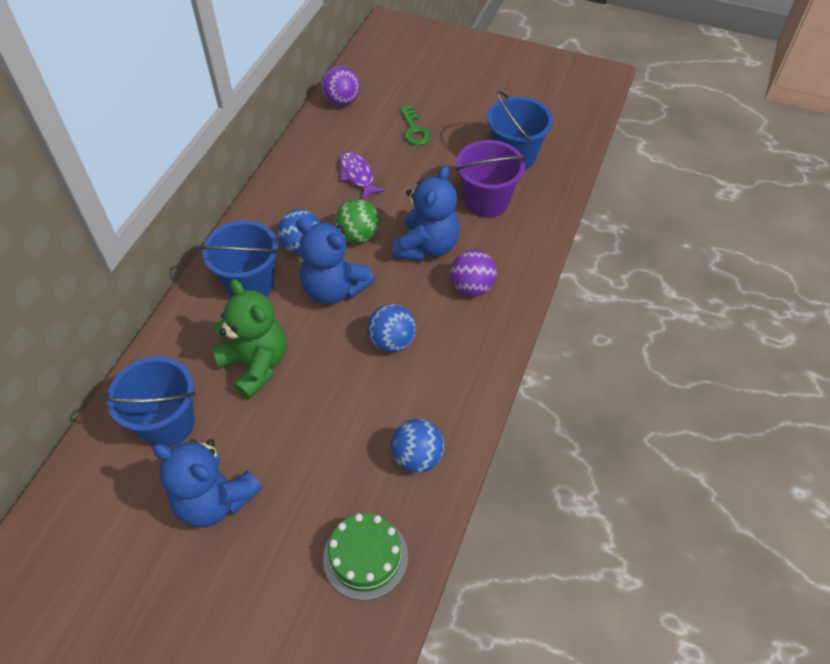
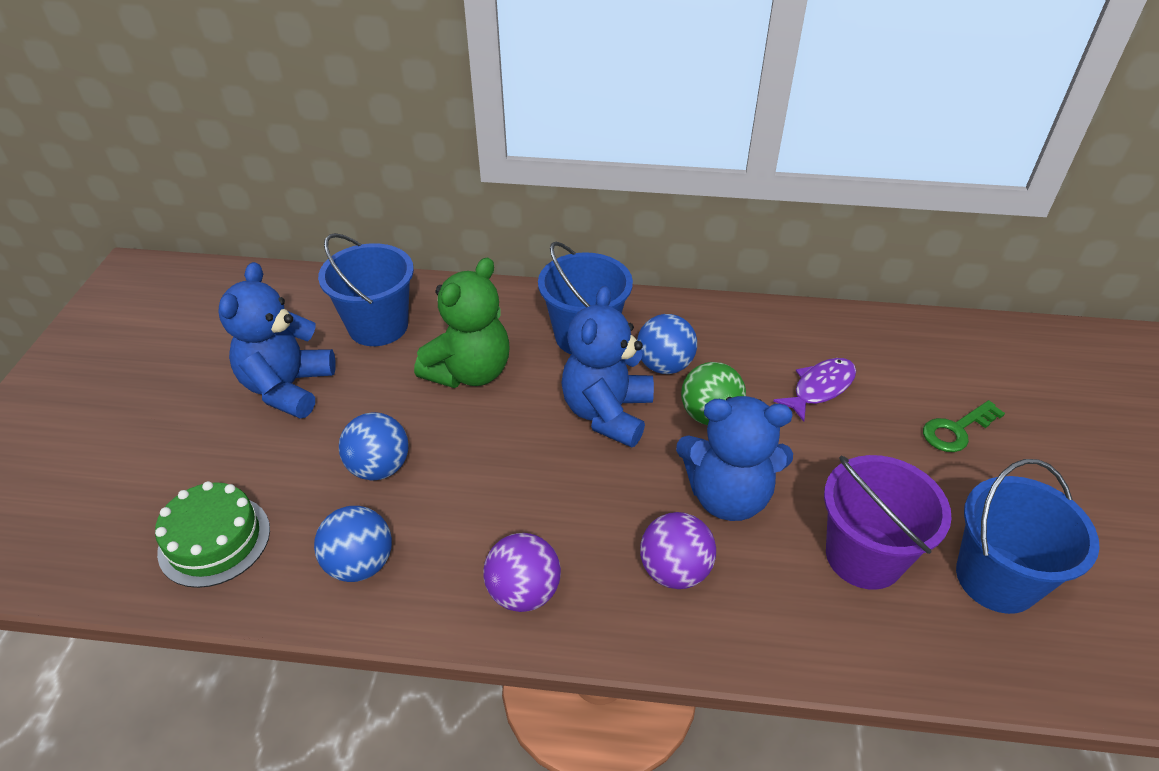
camera: 75 degrees right, 10 degrees down
(342, 101) = (951, 338): purple ball -> purple ball (523, 592)
(392, 341) = (541, 494): blue ball -> blue ball (379, 467)

